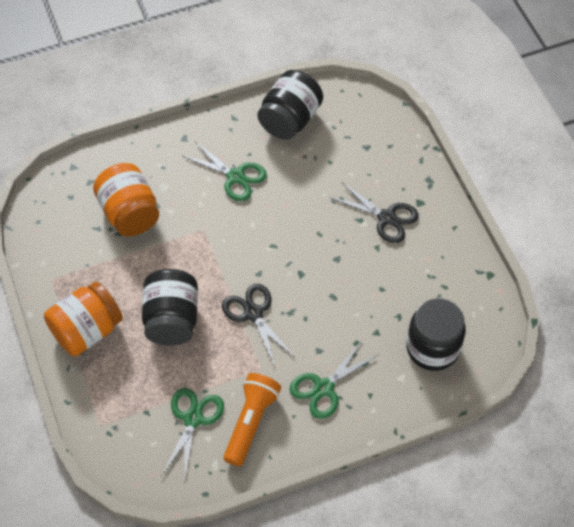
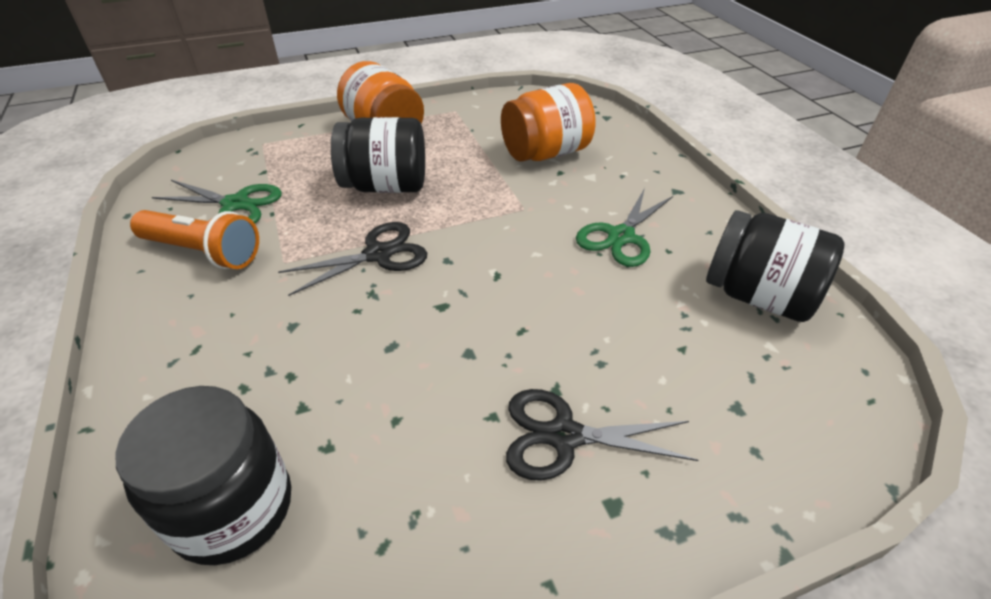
camera: 90 degrees right, 15 degrees down
(323, 388) = (221, 330): green scissors -> none
(386, 218) = (564, 436): black scissors -> black scissors turned 60 degrees clockwise

